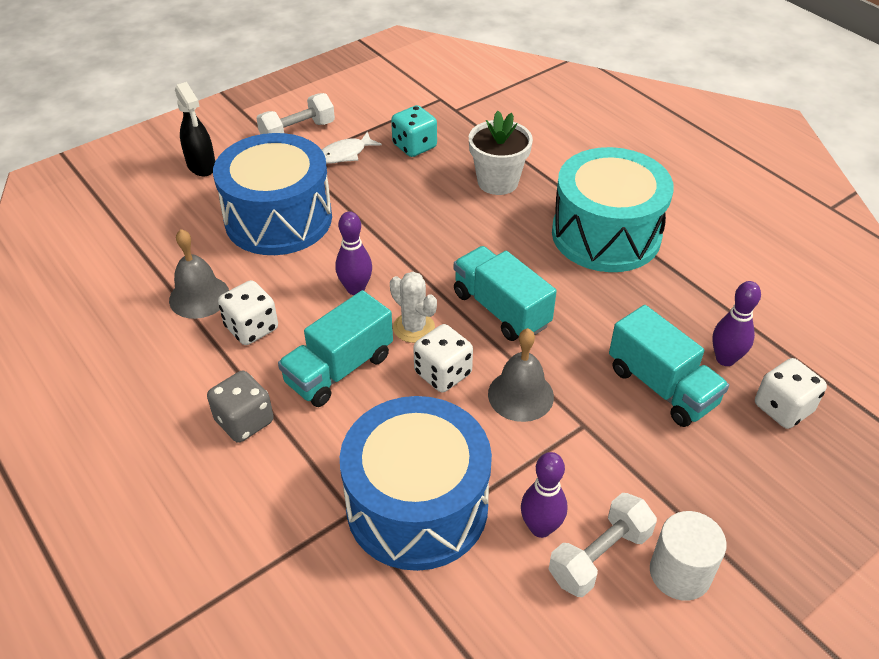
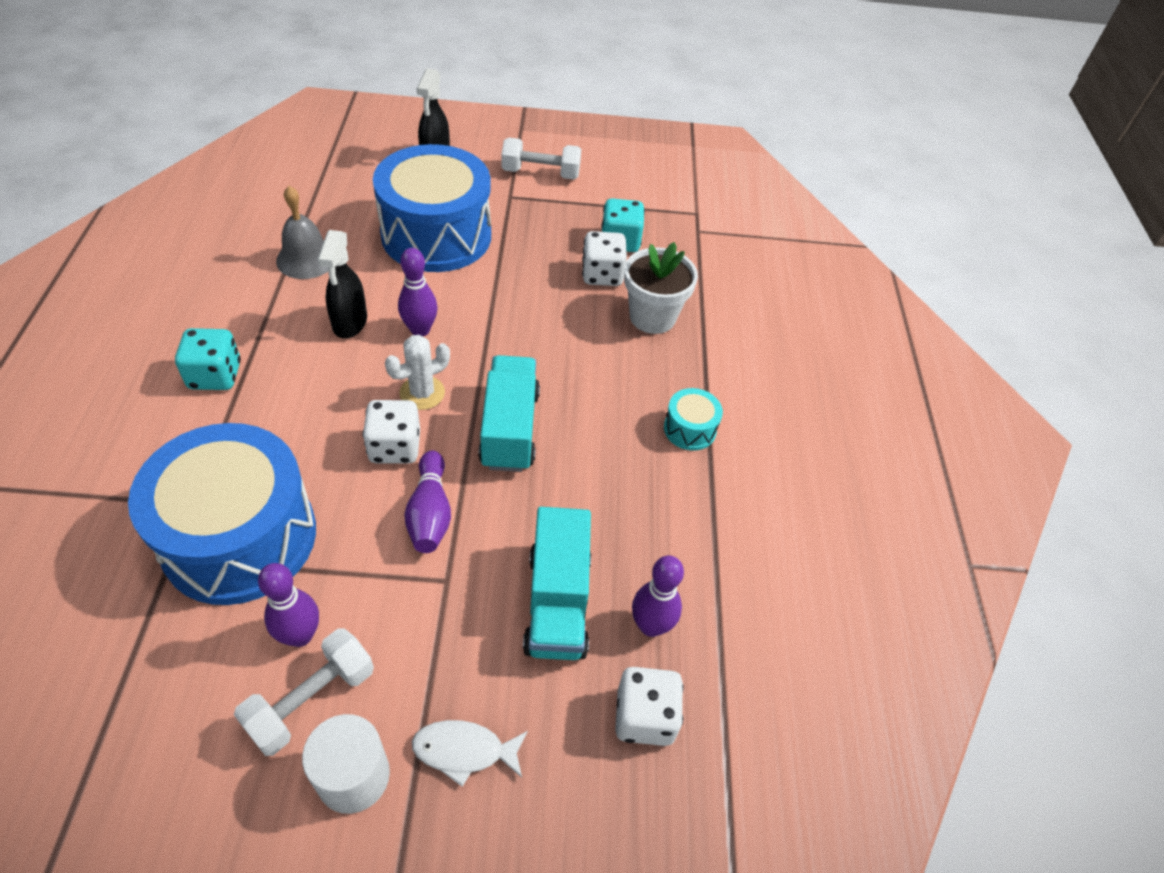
camera: 35 degrees right, 5 degrees up
(244, 421) = (215, 375): grey dice -> turquoise dice
(251, 328) = (309, 308): white dice -> white dice (602, 275)
(297, 318) = (349, 323): none -> black spray bottle
(339, 369) = (326, 385): turquoise truck -> none
(345, 154) = (555, 214): white fish -> white fish (464, 751)
(414, 327) = (422, 393): white cactus -> white cactus turned 60 degrees clockwise
(520, 395) = (430, 513): grey bell -> purple bowling pin
(599, 556) = (311, 700): white dumbbell -> white dumbbell turned 45 degrees counterclockwise
(606, 234) = (689, 429): turquoise drum -> turquoise drum, size x0.41

